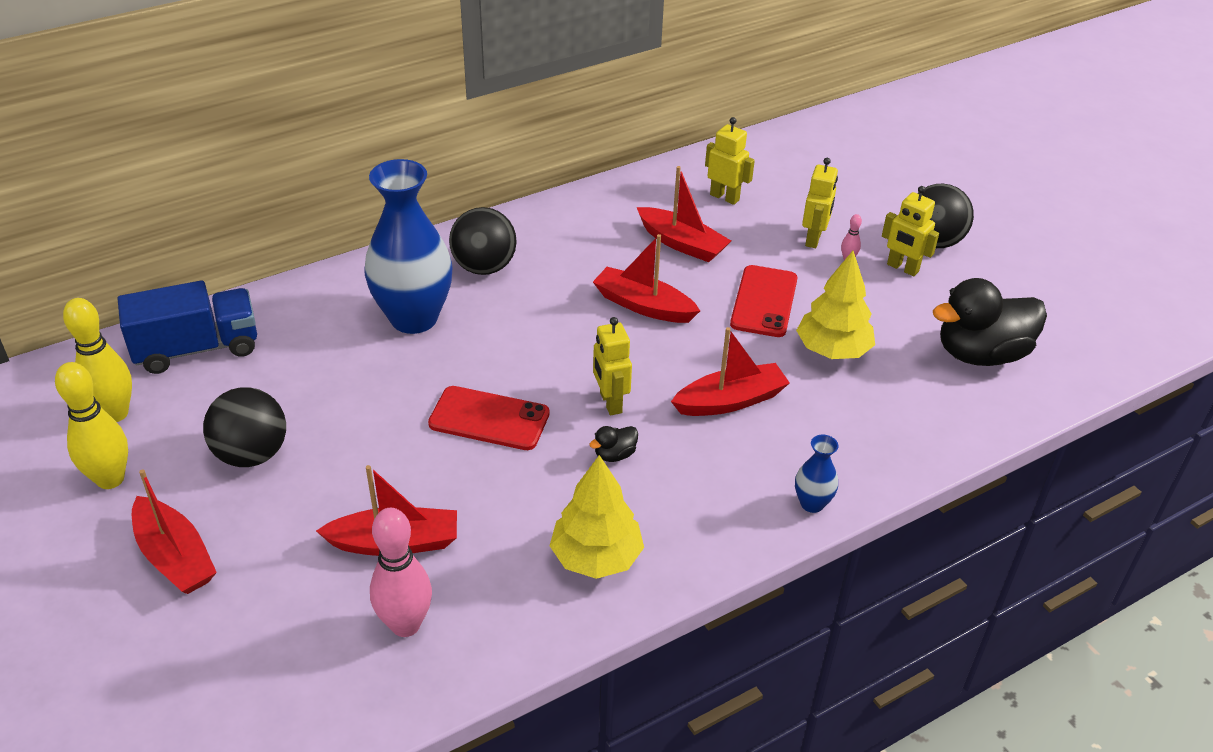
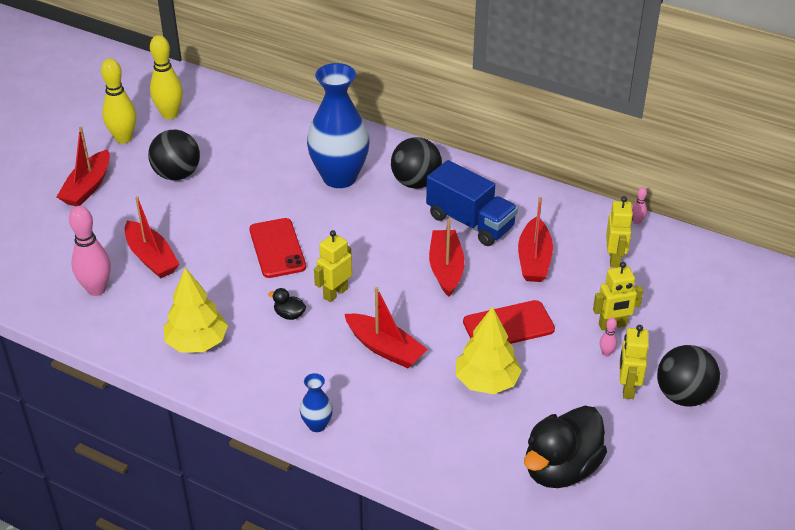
camera: 60 degrees right, 0 degrees up
(197, 349) = (241, 113): blue truck -> blue truck (470, 222)
(685, 162) = (637, 221): none -> pink bowling pin
(981, 354) = (561, 468): black duck -> black duck turned 90 degrees counterclockwise

